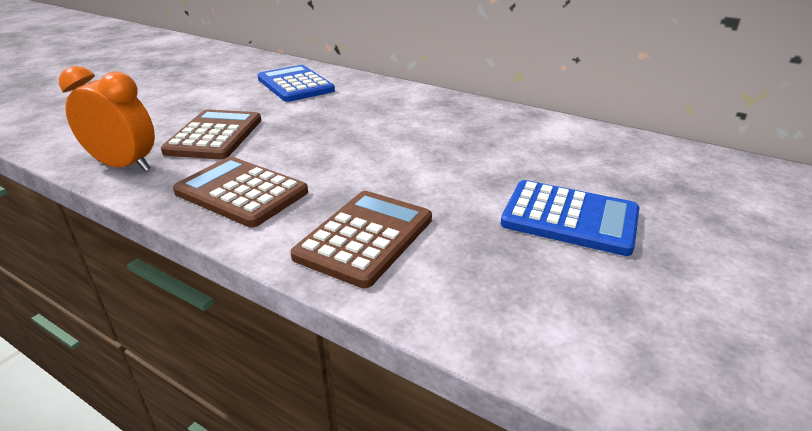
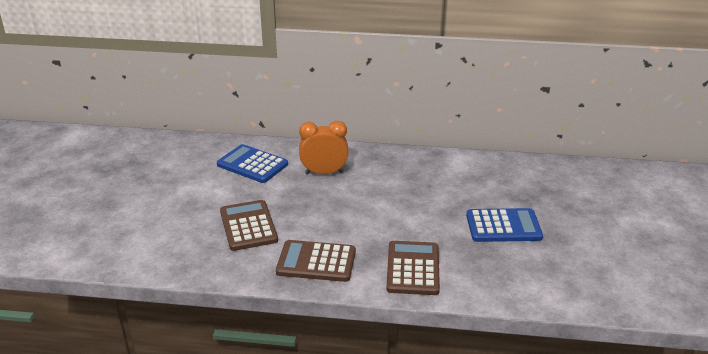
camera: 25 degrees left, 0 degrees up
(124, 166) = (218, 266): orange clock -> orange clock (324, 173)

